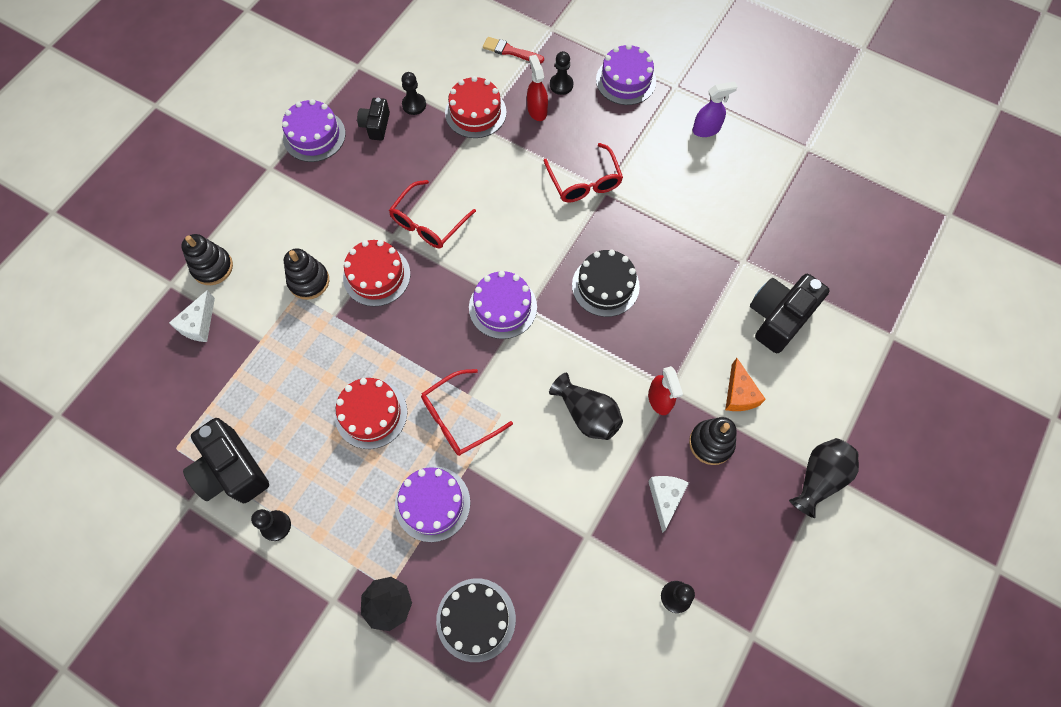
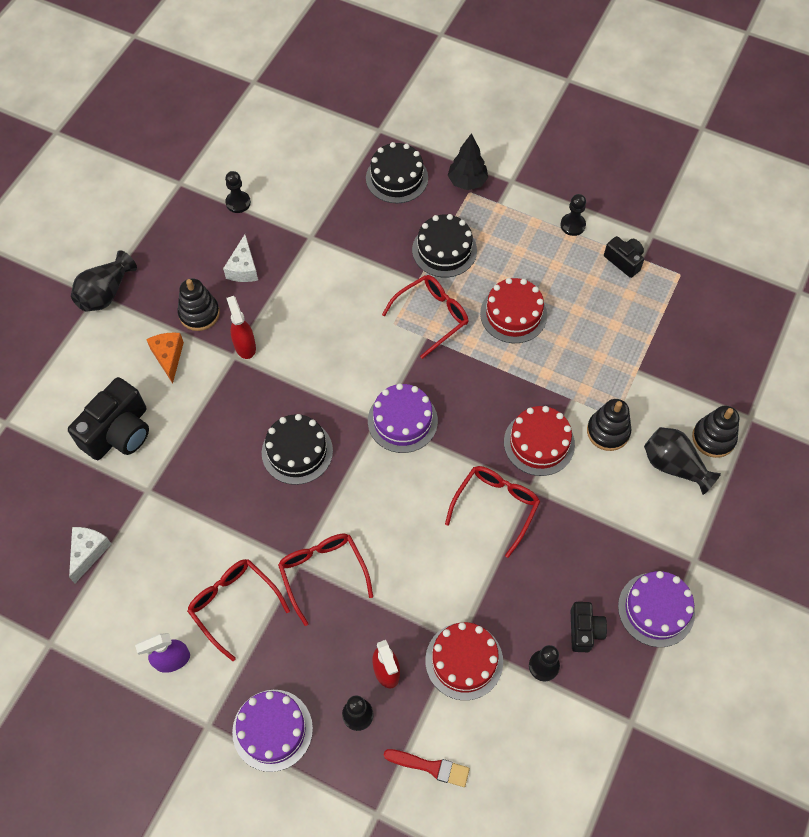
camera: 175 degrees right, 5 degrees down
(199, 324) = (703, 380): white cheese -> white cheese (88, 552)
(232, 470) = (624, 261): black camera -> black camera, size x0.56
(432, 503) = (444, 250): purple cake -> black cake
(587, 414) = (313, 328): black vase -> black vase (674, 465)
(659, 164) = (233, 604): none -> red glasses

